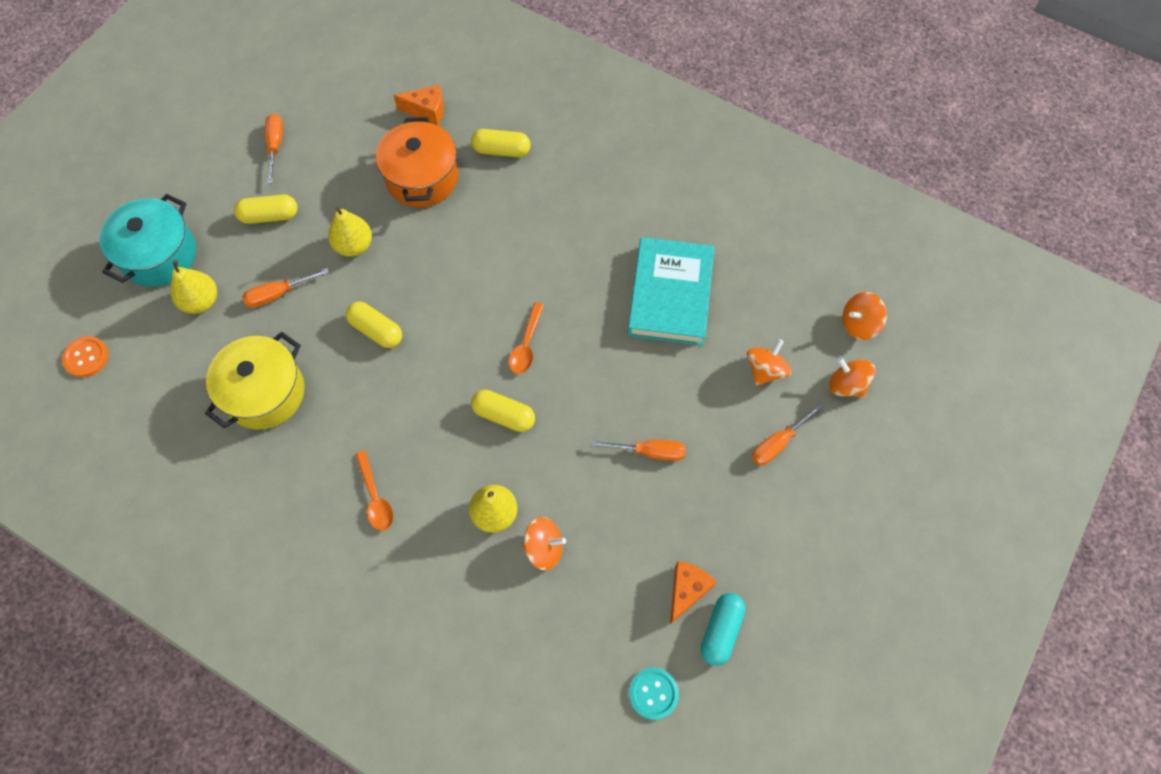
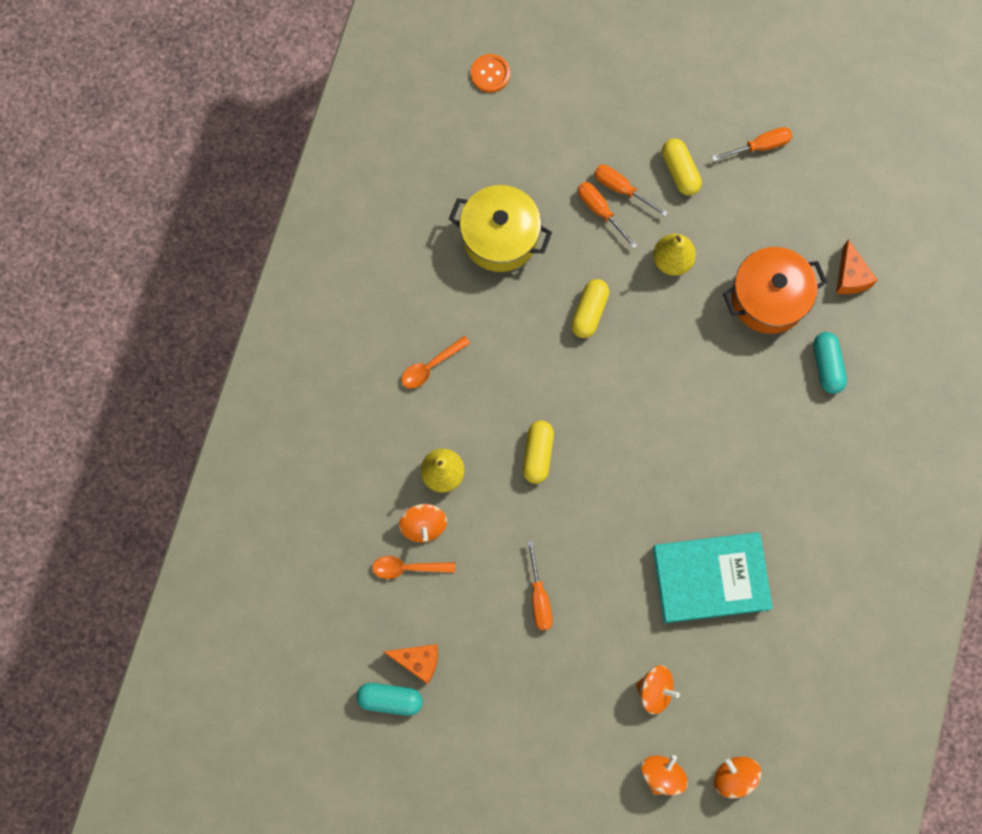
camera: 75 degrees right, 10 degrees up
(159, 255) = (608, 91): turquoise pot -> none
(201, 301) = (572, 147): yellow pear -> none
(501, 150) = (827, 366): yellow capsule -> turquoise capsule
(526, 345) = (615, 454): orange spoon -> orange spoon (408, 568)
(653, 693) = (323, 652): turquoise button -> none
(778, 443) = (581, 717): orange screwdriver -> orange screwdriver (621, 189)

